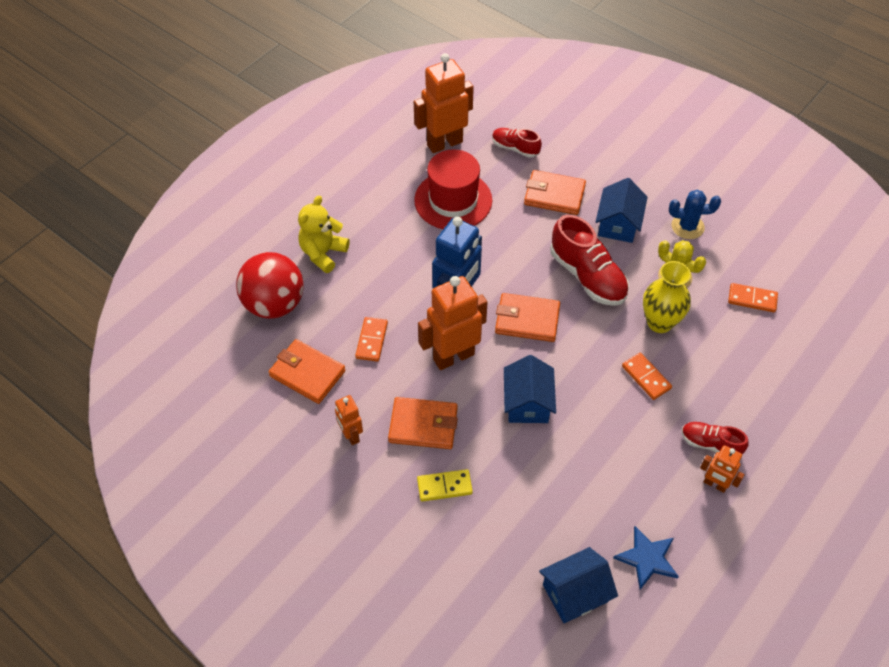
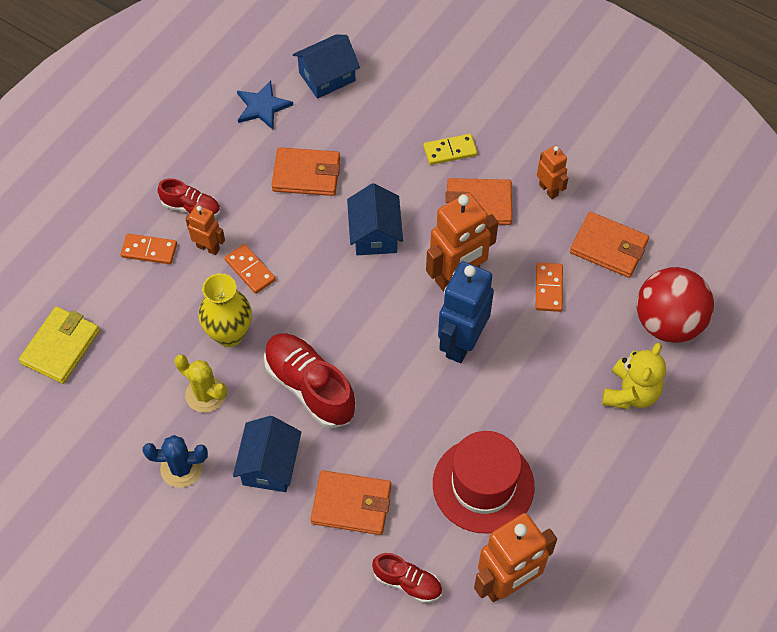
camera: 175 degrees right, 5 degrees up
(527, 320) = (379, 326): orange wallet -> orange wallet (306, 174)
(715, 484) = (192, 171): orange robot -> orange robot (208, 247)
(752, 299) = (118, 372): orange domino -> orange domino (149, 250)
(807, 322) = (60, 347): none -> yellow wallet

